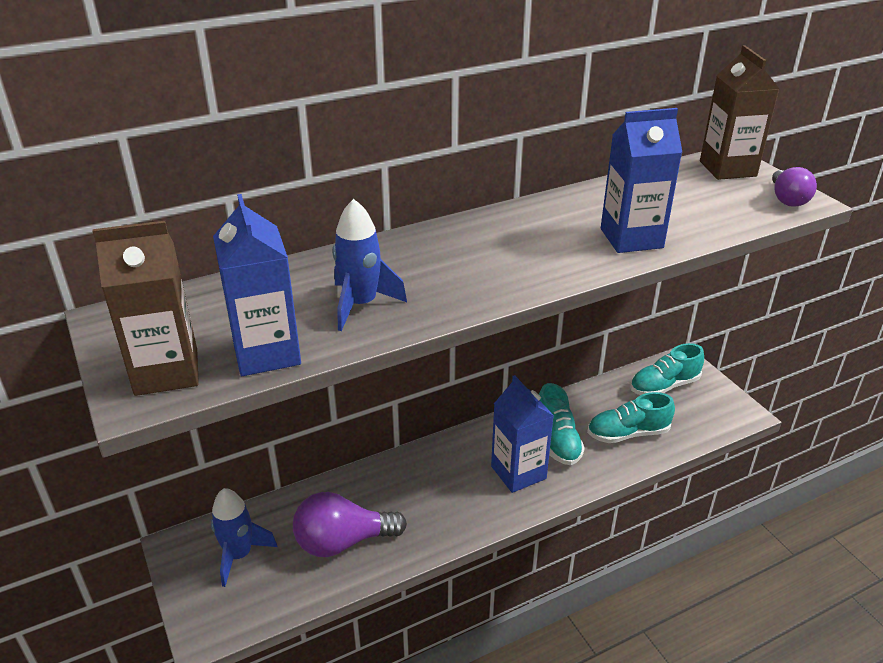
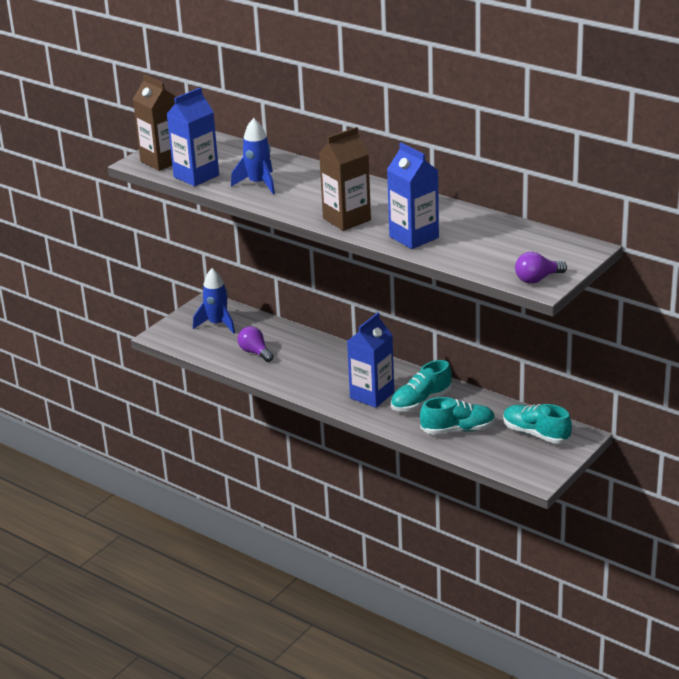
camera: 65 degrees right, 5 degrees down
(343, 542) = (255, 352): purple light bulb -> purple light bulb, size x0.60
(627, 433) = (458, 430): turquoise shoe -> turquoise shoe turned 120 degrees clockwise
(727, 169) = (567, 251): brown carton -> brown carton (346, 219)

